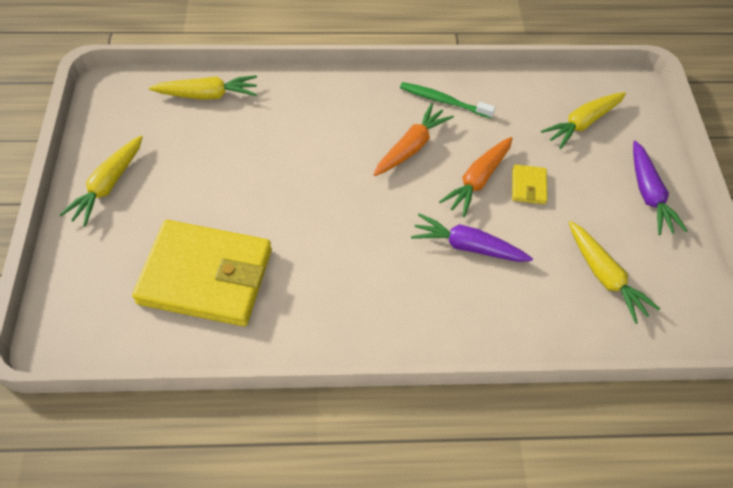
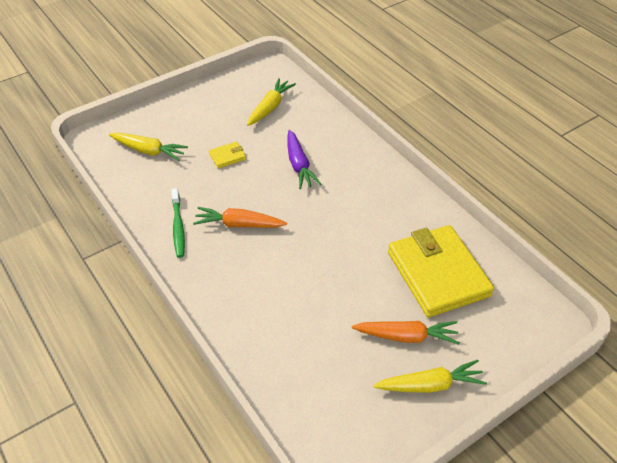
camera: 120 degrees left, 10 degrees down
(207, 95) = (286, 383): yellow carrot -> none
(478, 180) = (241, 180): orange carrot -> orange carrot (406, 336)
(648, 194) = (191, 107): purple carrot -> none

